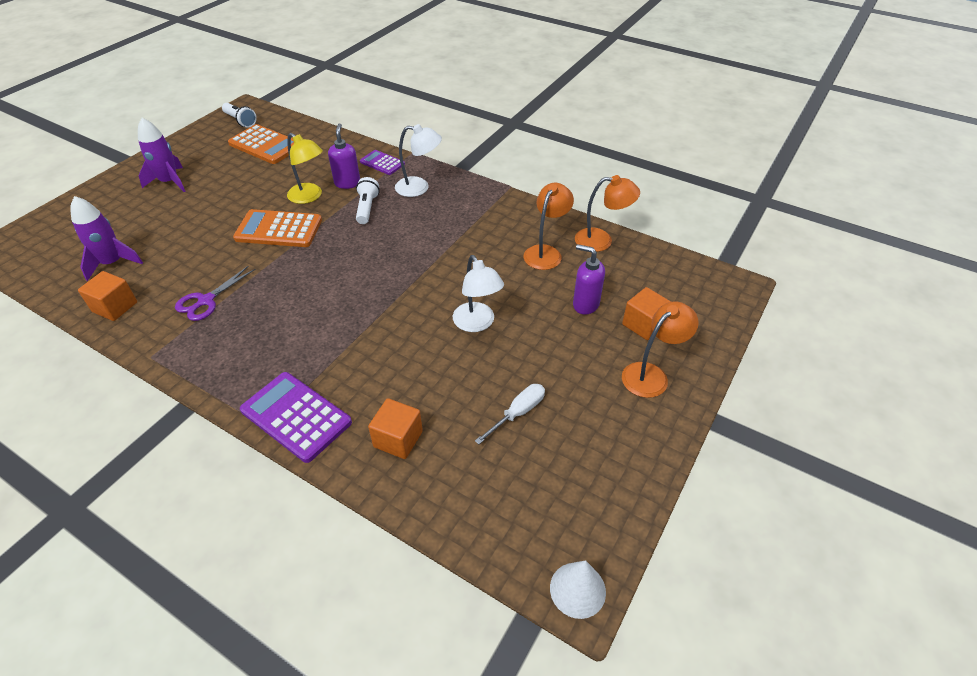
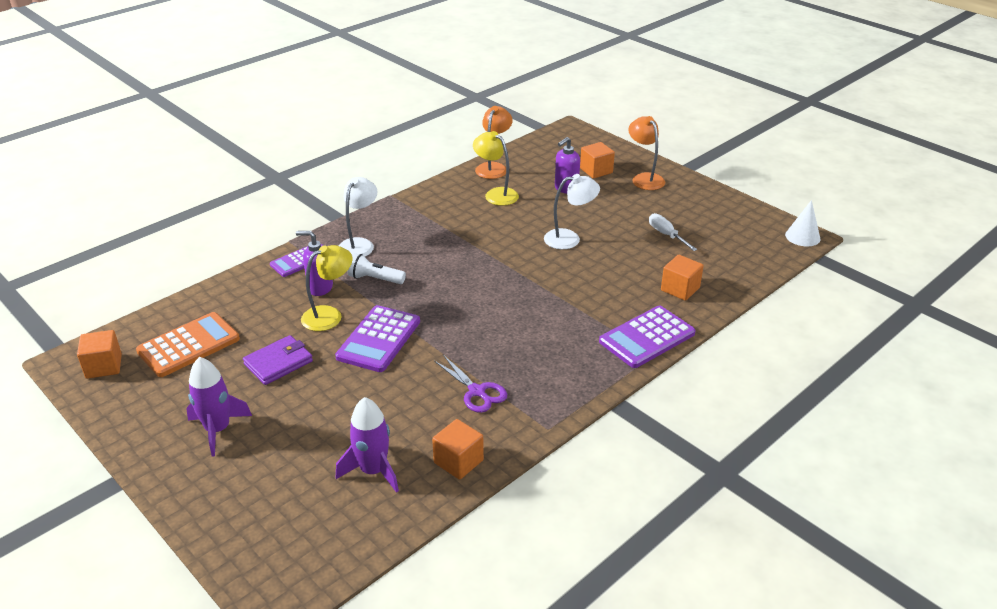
camera: 75 degrees left, 10 degrees down
(240, 121) = (104, 366): white flashlight -> orange cube
(245, 188) = (278, 363): none -> purple wallet
(279, 229) = (378, 339): orange calculator -> purple calculator
(546, 252) = (496, 194): orange lamp -> yellow lamp

